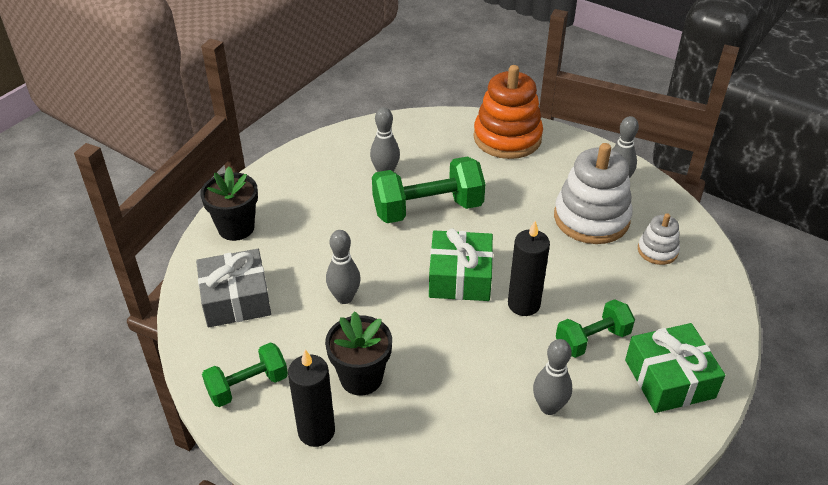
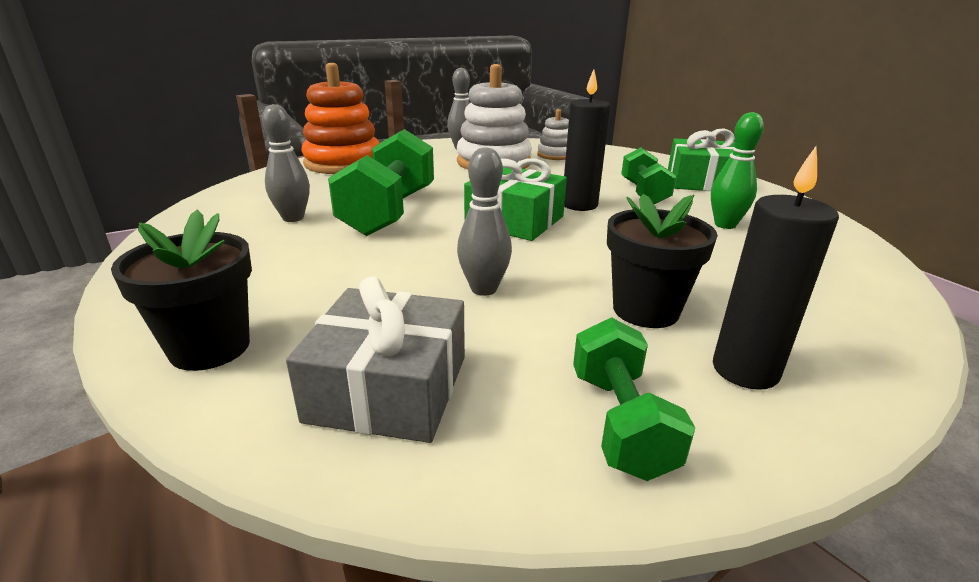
camera: 65 degrees left, 15 degrees down
(549, 407) = (725, 225): grey bowling pin -> green bowling pin

